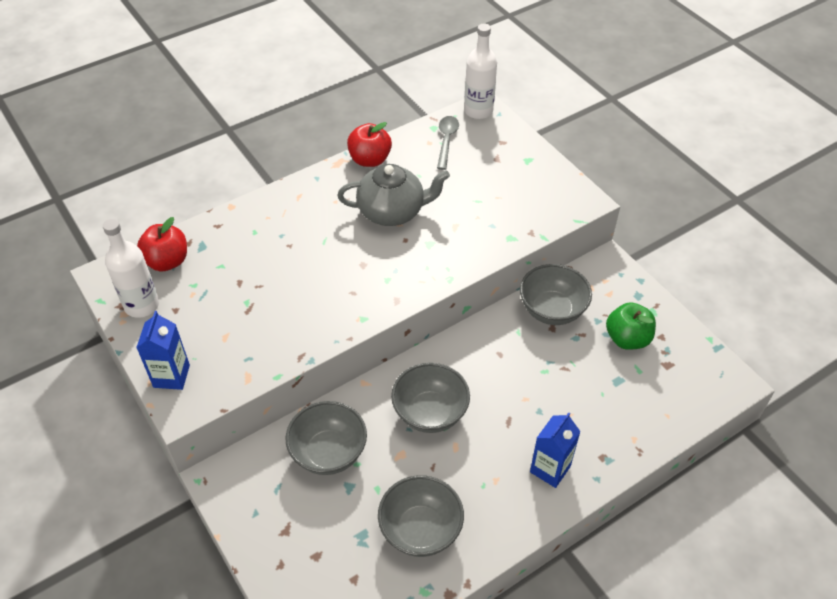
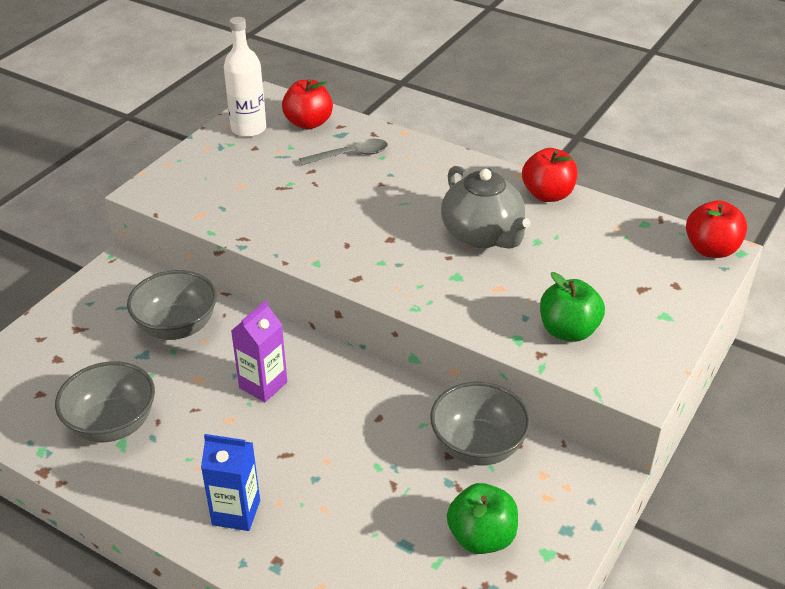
camera: 65 degrees right, 10 degrees down
(171, 376) = (178, 173): blue carton -> none
(430, 413) = (263, 385): grey bowl -> purple carton
(446, 141) = (632, 240): grey spoon -> grey spoon (350, 155)
(478, 111) = (711, 249): white bottle -> red apple
(517, 210) = (568, 331): none -> green apple

